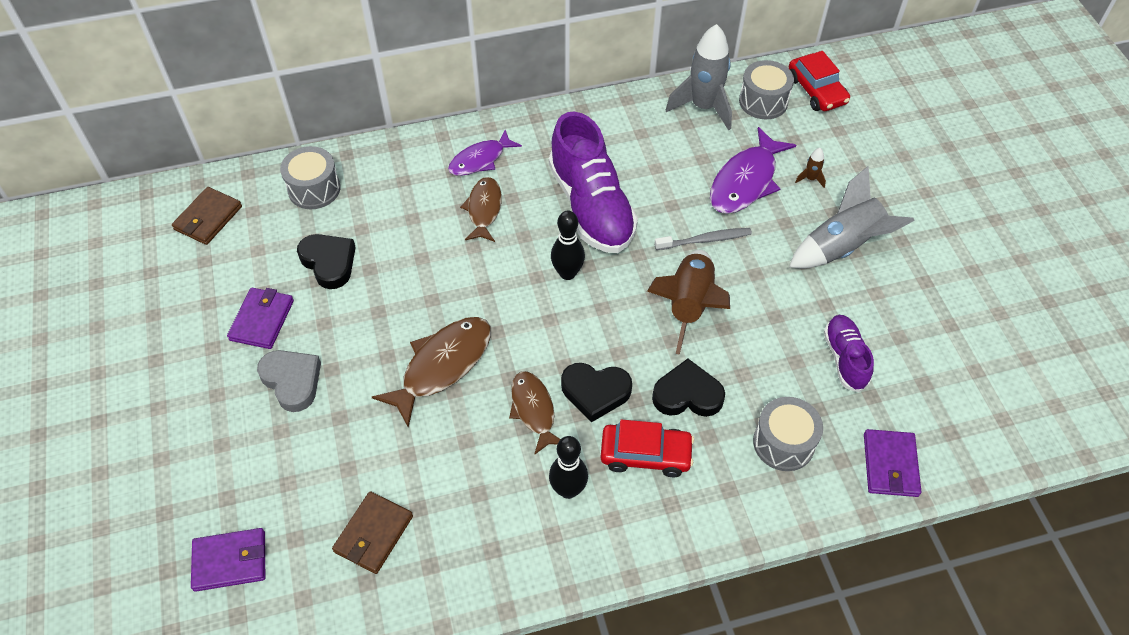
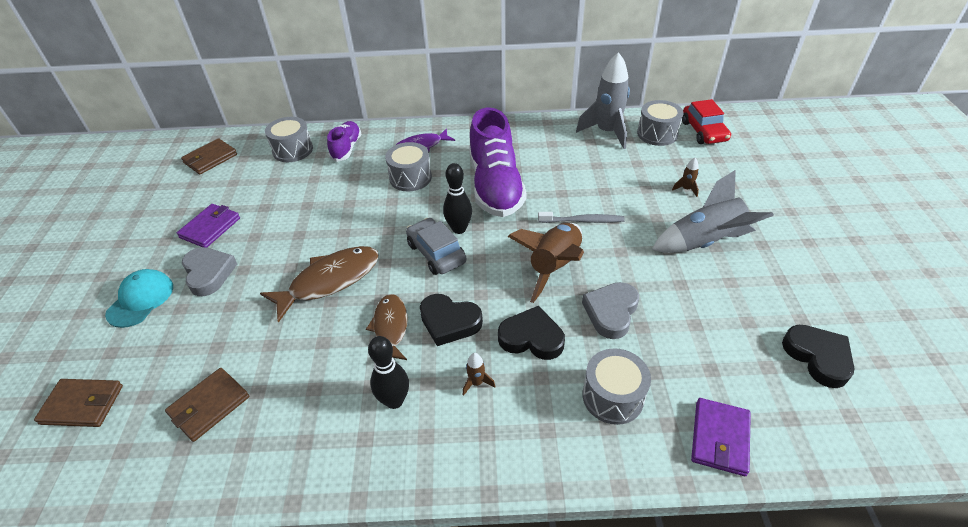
camera: 15 degrees right, 10 degrees down
(226, 429) = (141, 300): none -> turquoise cap
(230, 561) = (82, 405): purple wallet -> brown wallet
(329, 263) = (279, 197): black heart -> black heart (818, 357)
(484, 209) = (410, 177): brown fish -> grey drum
(552, 309) = (436, 253): none -> grey car
(645, 454) = (476, 383): red car -> brown rocket
(746, 181) = (629, 184): purple fish -> none
(761, 350) = (611, 312): none -> grey heart
(845, 358) = (690, 332): purple shoe -> purple shoe (346, 148)

